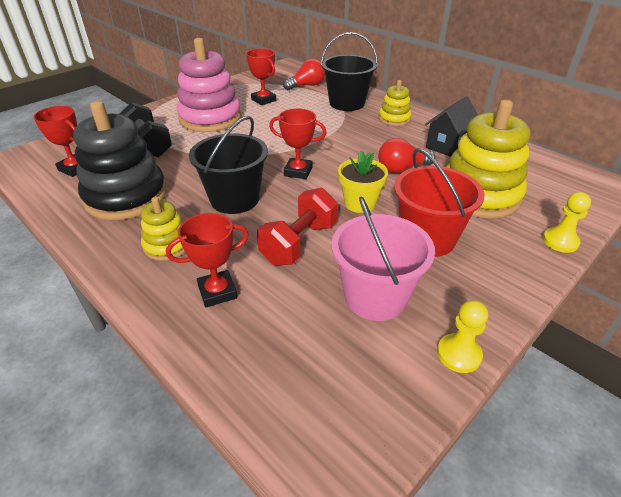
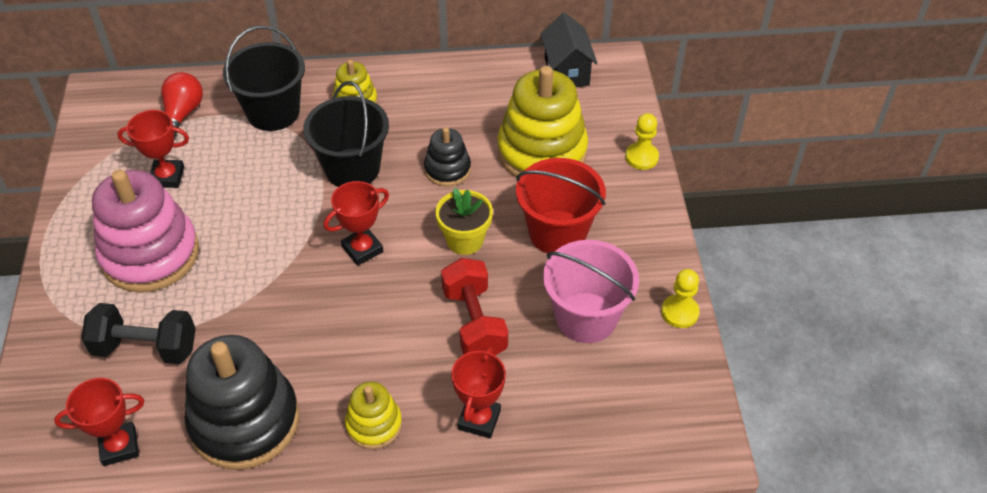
camera: 50 degrees left, 10 degrees up
(234, 199) = (354, 330): black bucket -> black bucket (352, 168)
(401, 169) = (447, 169): red light bulb -> black stacking toy
(447, 145) = (449, 105): black house -> black house (566, 71)

